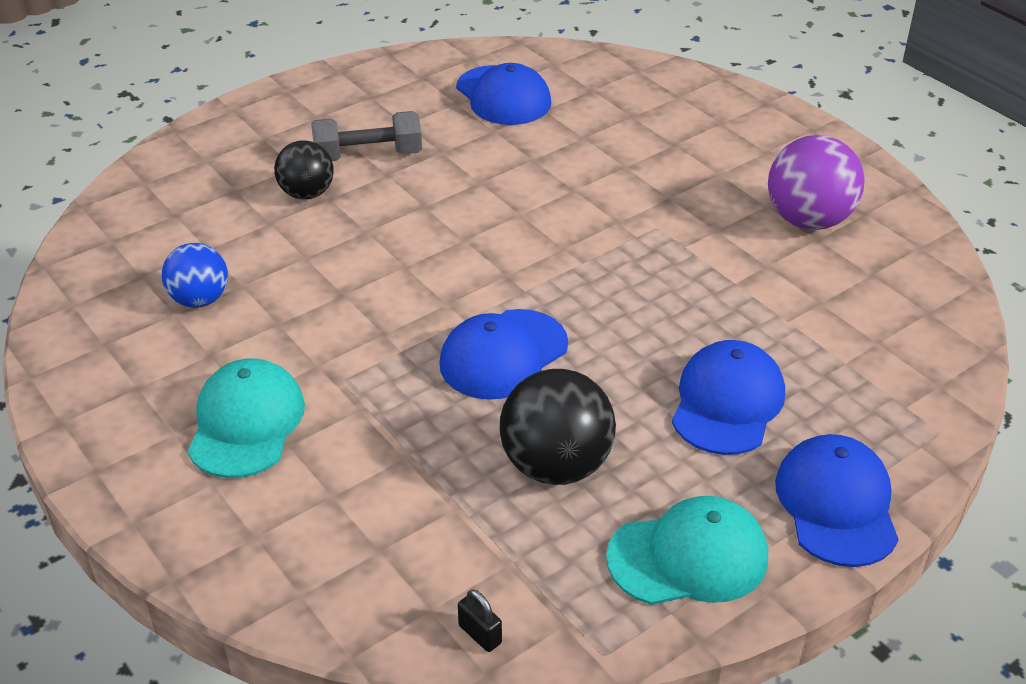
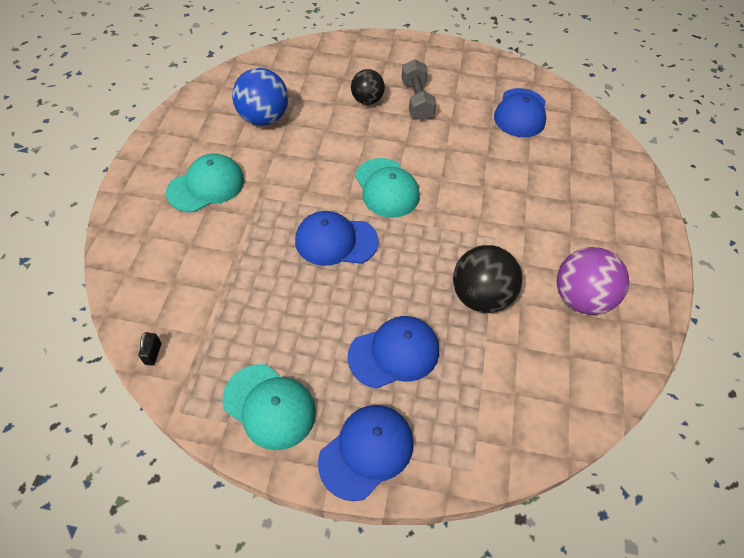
camera: 45 degrees right, 15 degrees up
(200, 300) = (263, 118): blue ball -> blue ball, size x1.55
(368, 156) = (417, 100): grey dumbbell -> grey dumbbell turned 45 degrees clockwise
(475, 264) = (386, 188): none -> turquoise cap
(556, 466) = (282, 311): black ball -> black ball (480, 296)

